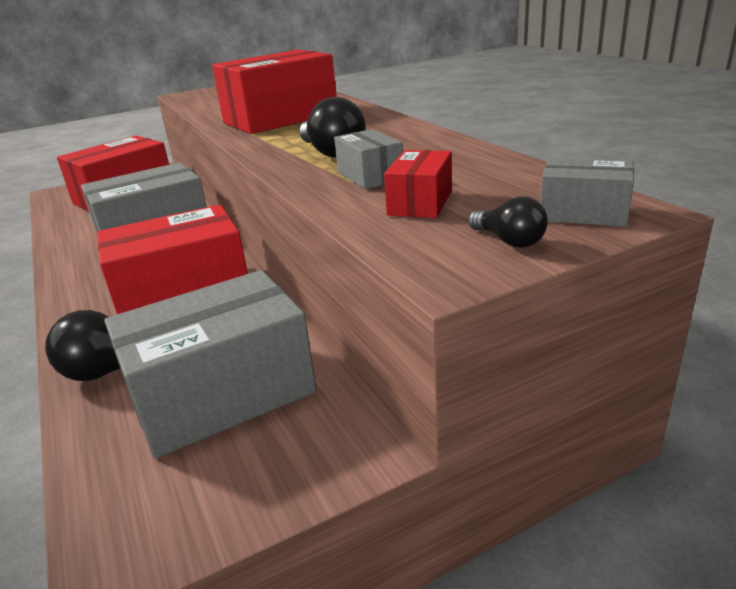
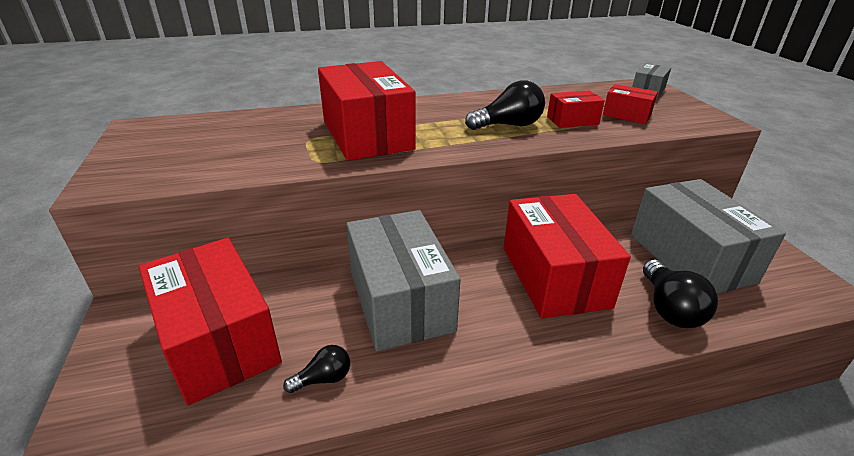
camera: 80 degrees left, 5 degrees up
(370, 176) = (572, 120): grey box -> red box
(509, 241) = (681, 107): black light bulb -> black light bulb (323, 379)

